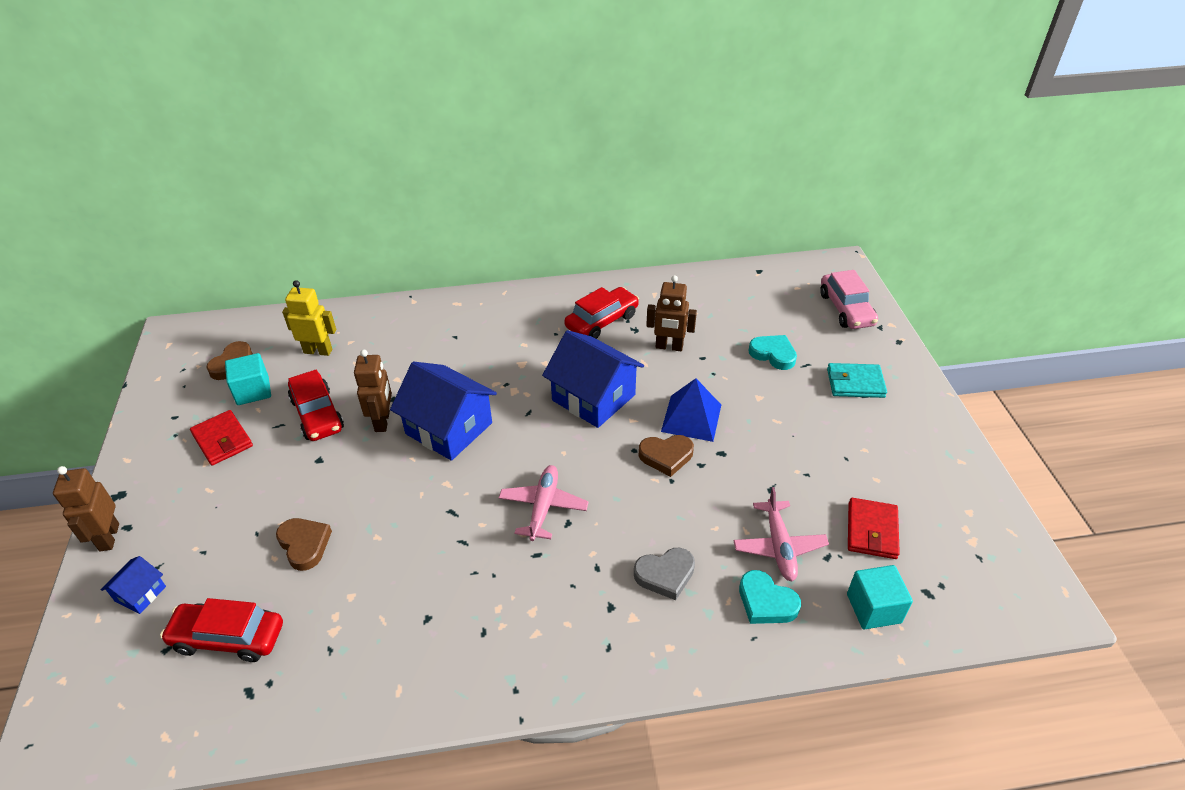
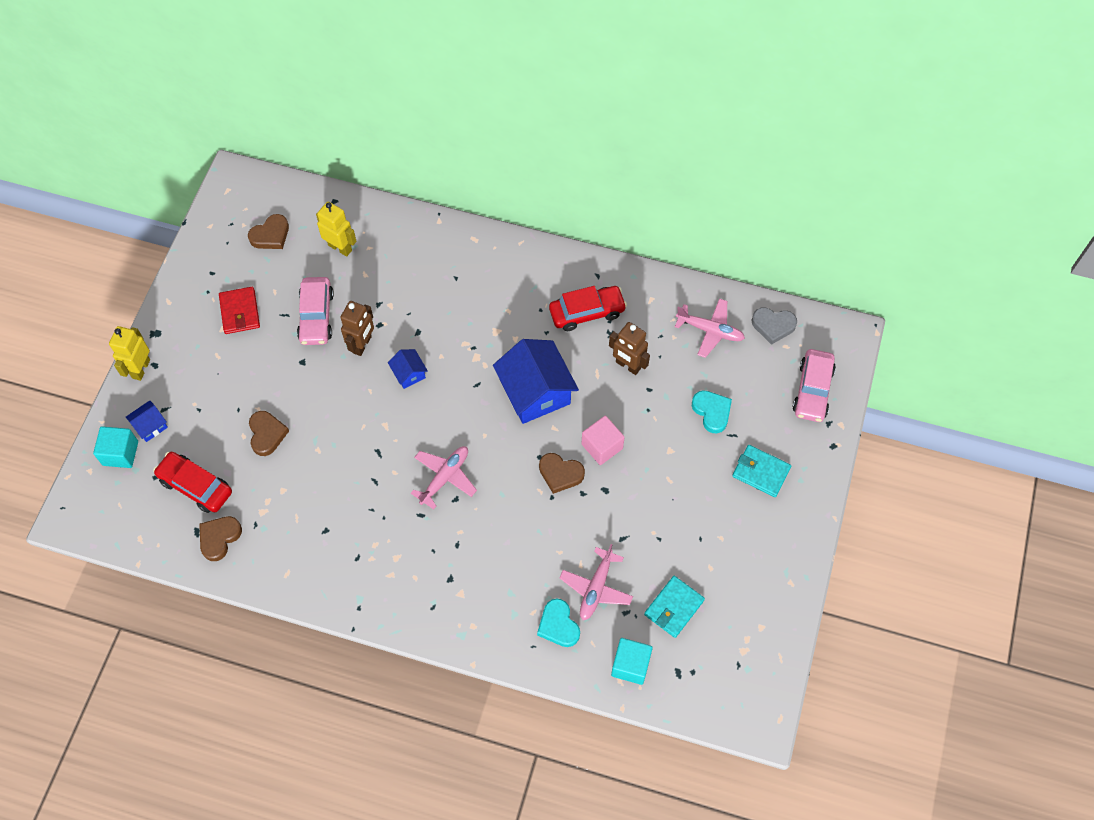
camera: 25 degrees right, 20 degrees up
(109, 537) = (141, 369): brown robot -> yellow robot
(253, 391) = (276, 270): turquoise cube -> turquoise cube (120, 453)
(285, 686) = (219, 538): none -> brown heart
(317, 414) = (316, 316): red car -> pink car
(449, 428) = (409, 374): blue house -> blue house, size x0.47
(665, 575) = (501, 572): grey heart -> grey heart (773, 326)
(691, 418) = (602, 446): blue pyramid -> pink cube
(724, 298) = (710, 331): none -> pink plane
(872, 531) = (674, 607): red wallet -> turquoise wallet

